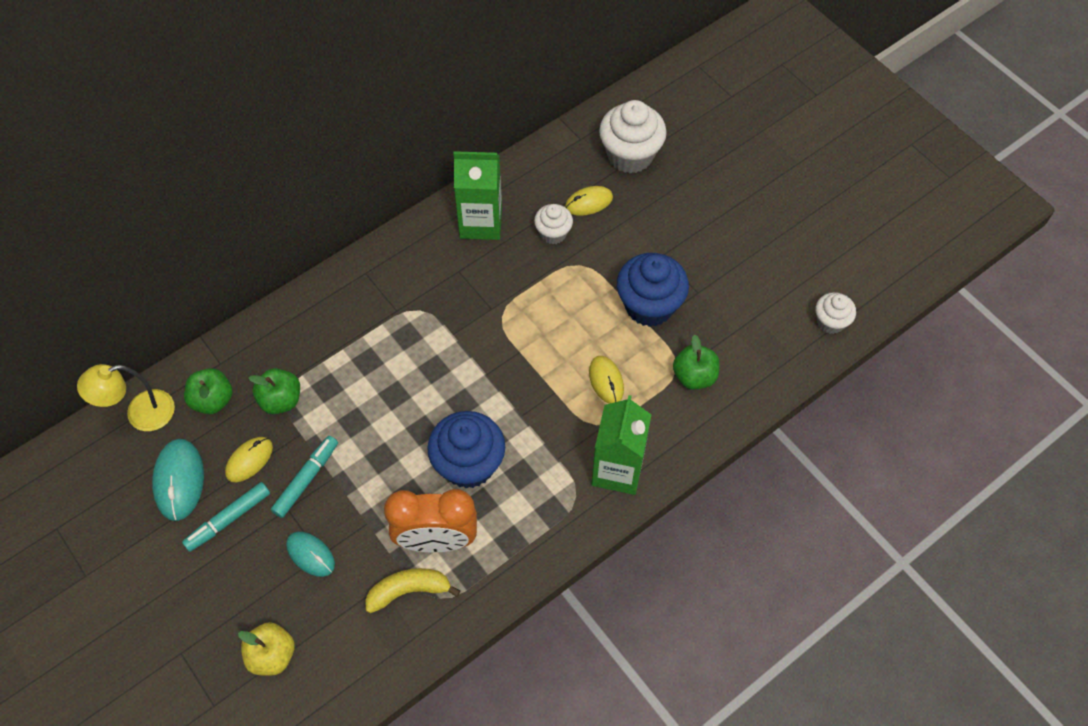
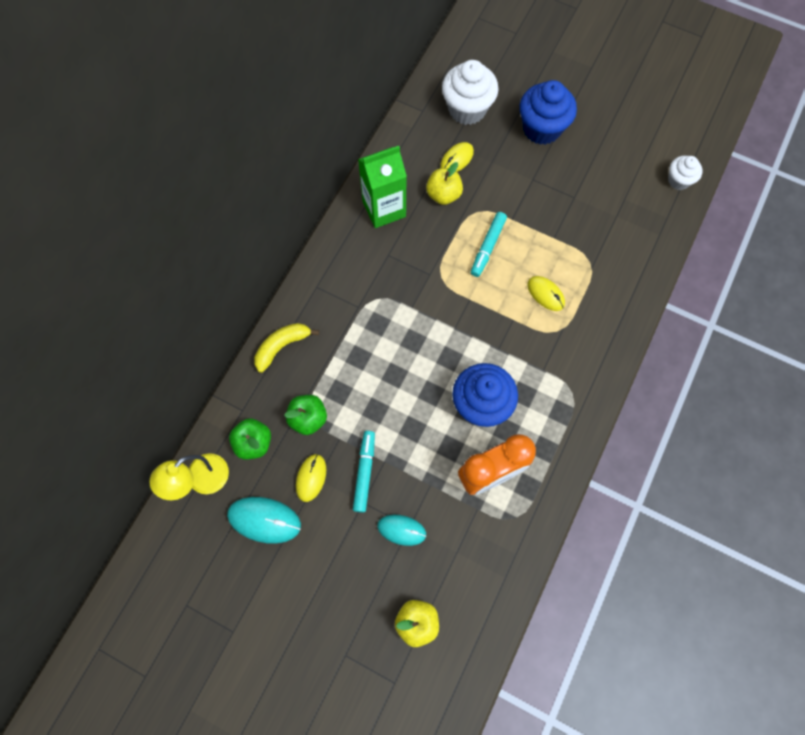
camera: 25 degrees left, 10 degrees up
(179, 480) = (264, 520): turquoise mouse -> turquoise mouse turned 45 degrees counterclockwise
(228, 519) = (322, 532): turquoise marker -> turquoise marker (487, 247)
(409, 590) = (491, 522): yellow banana -> yellow banana (282, 346)
(553, 233) = (443, 195): white cupcake -> yellow apple
(617, 470) = (591, 359): green carton -> none
(649, 306) = (545, 222): blue cupcake -> blue cupcake (541, 128)
(694, 376) = (606, 263): green apple -> none

